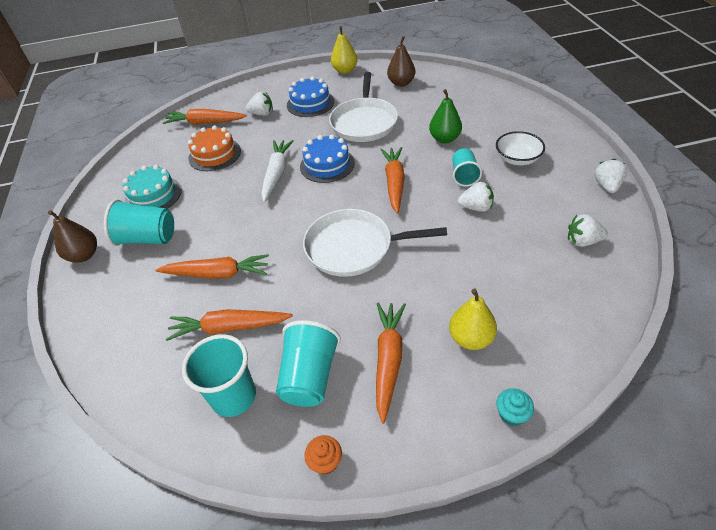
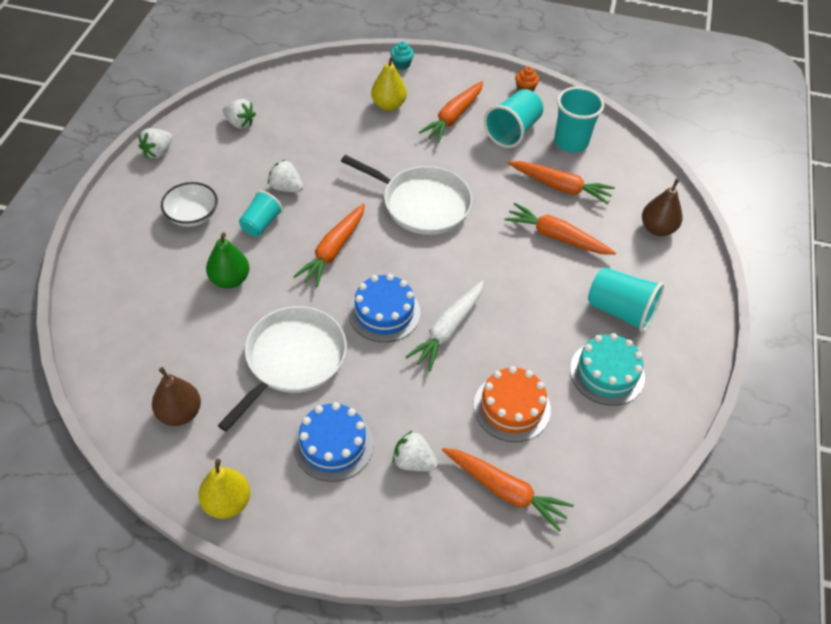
camera: 160 degrees left, 5 degrees up
(84, 255) = (692, 322): brown pear -> brown pear (657, 228)

